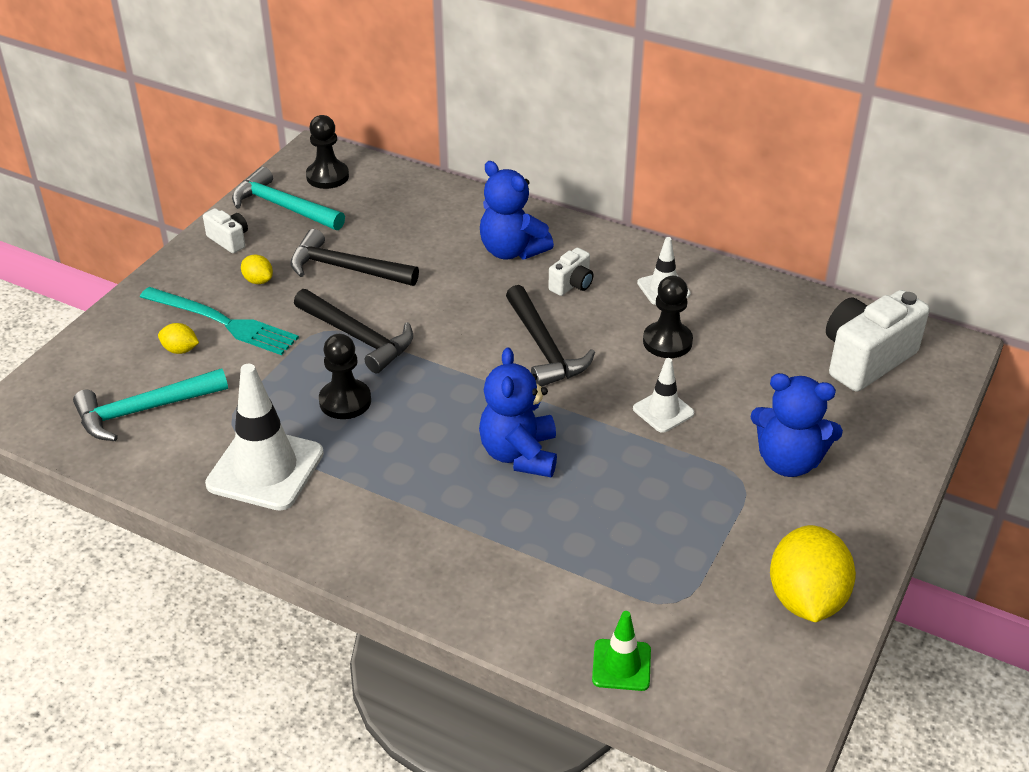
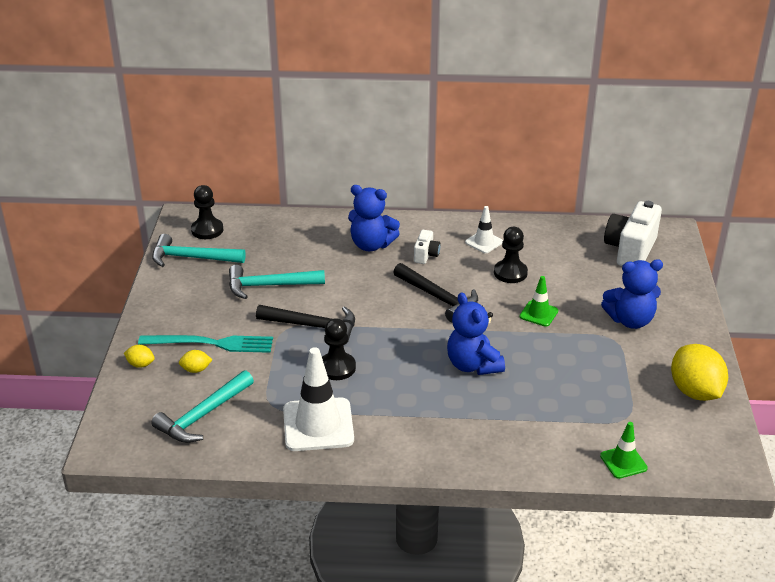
camera: 25 degrees left, 5 degrees down
(229, 240) = (171, 290): white camera -> none
(258, 280) = (214, 310): yellow lemon -> yellow lemon (140, 364)
(346, 269) = (270, 286): black hammer -> turquoise hammer
(663, 411) = (538, 314): white traffic cone -> green traffic cone

